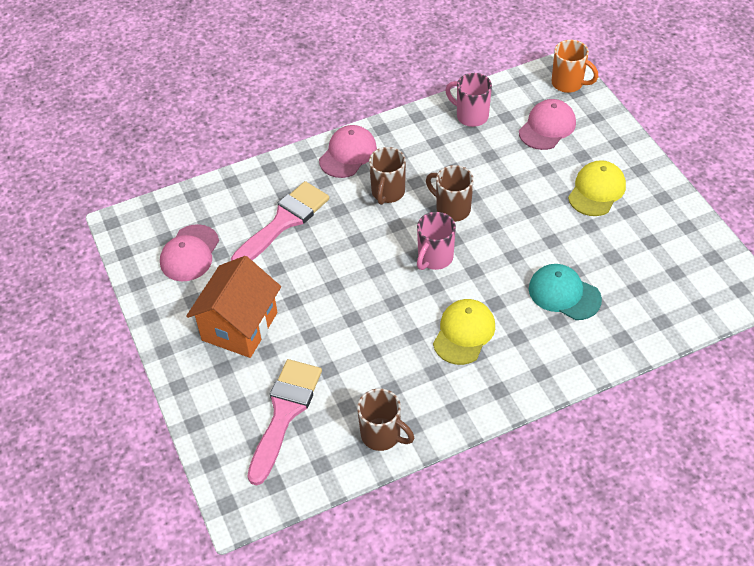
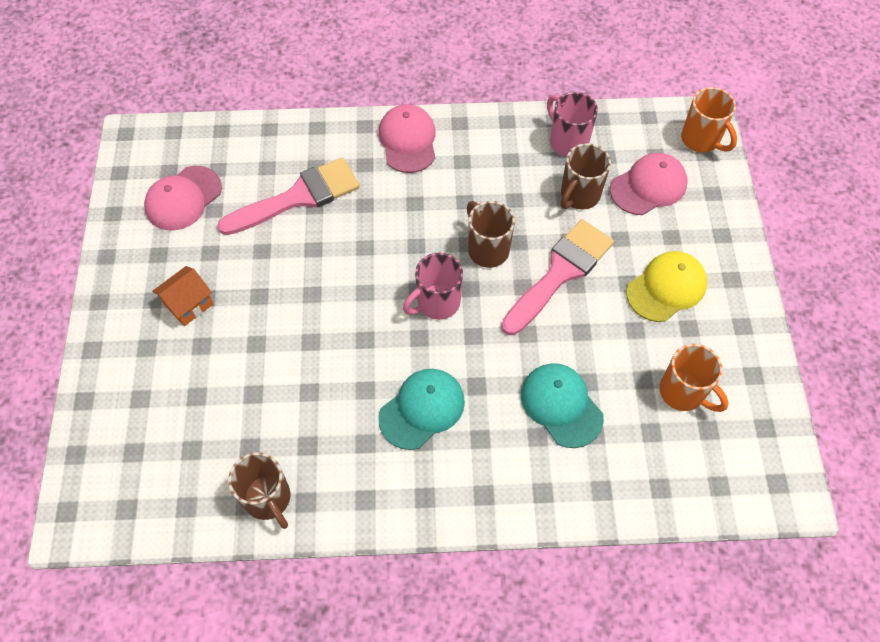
camera: 20 degrees right, 10 degrees up
(240, 326) = (189, 304): orange house -> orange house, size x0.53
(284, 413) = (181, 427): pink brush -> pink brush (560, 272)
(348, 154) = (408, 140): pink cap -> pink cap turned 60 degrees counterclockwise
(387, 193) = (426, 203): brown mug -> brown mug (579, 195)
(464, 333) = (422, 409): yellow cap -> turquoise cap
(645, 255) = (683, 392): none -> orange mug

